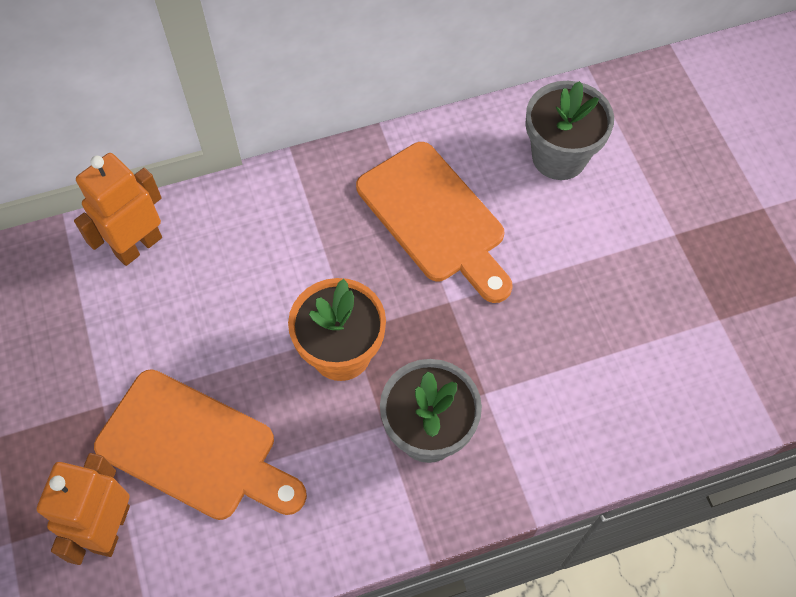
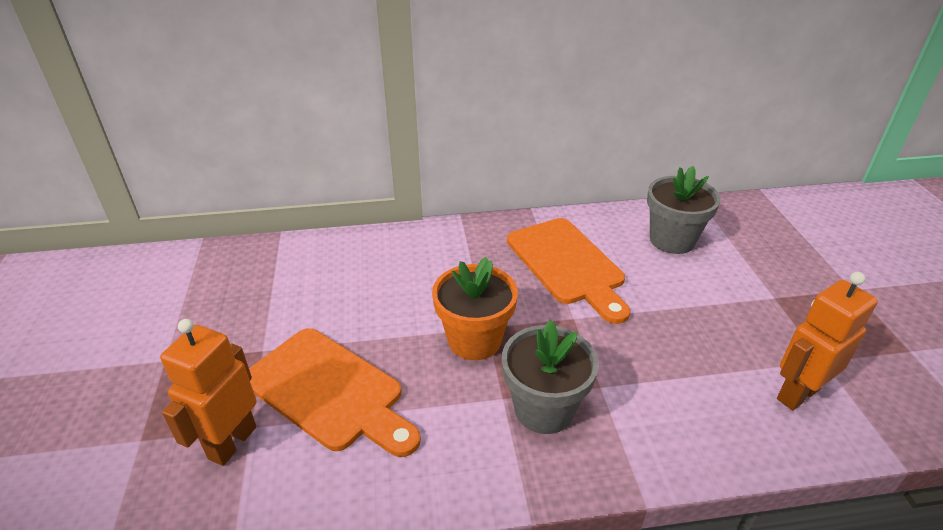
camera: 10 degrees right, 25 degrees down
(138, 246) = (329, 254): orange robot -> orange robot (797, 393)

